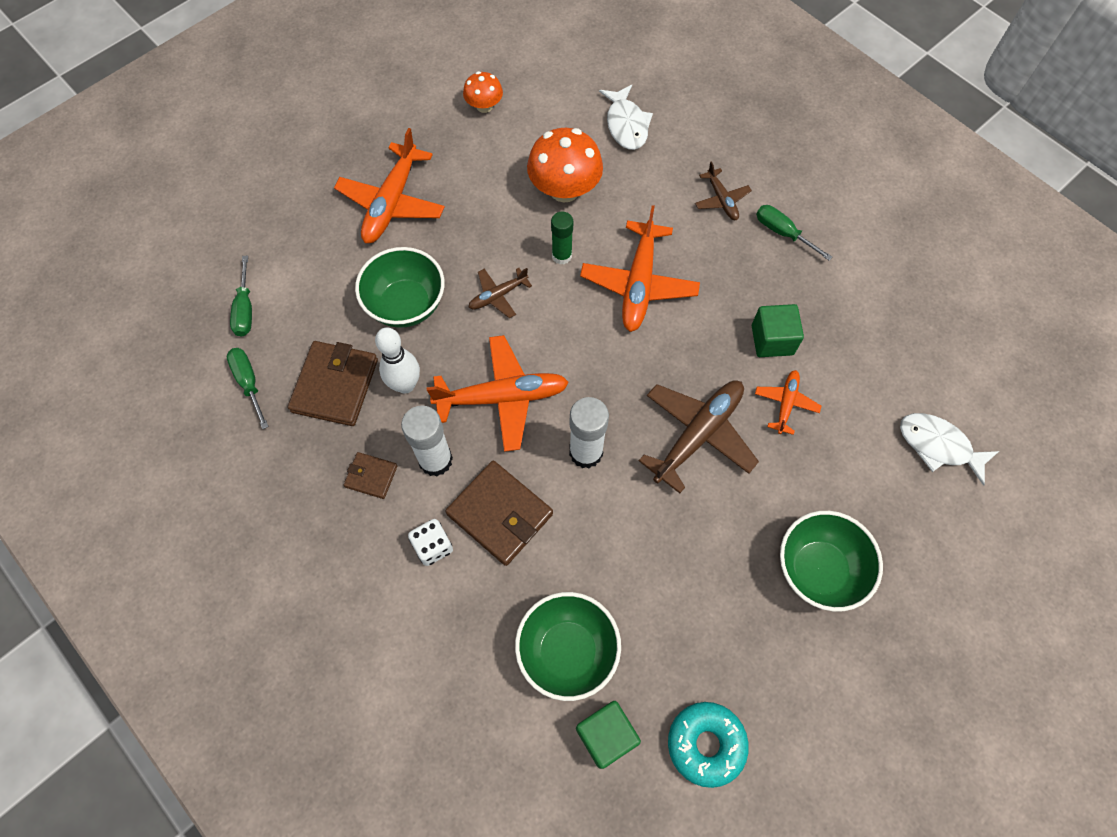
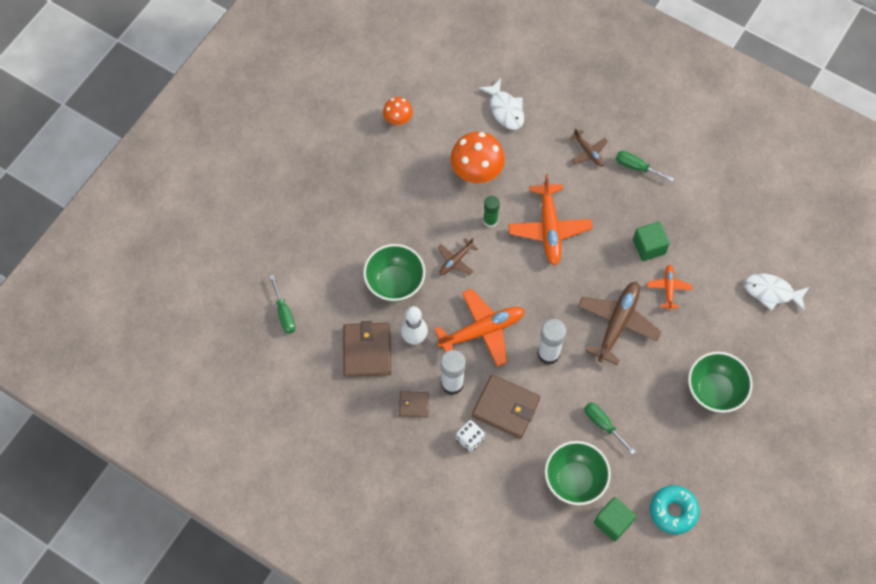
camera: 15 degrees left, 0 degrees up
(249, 383) = (307, 364): green screwdriver -> green screwdriver (603, 425)
(391, 203) = (357, 210): orange plane -> none

